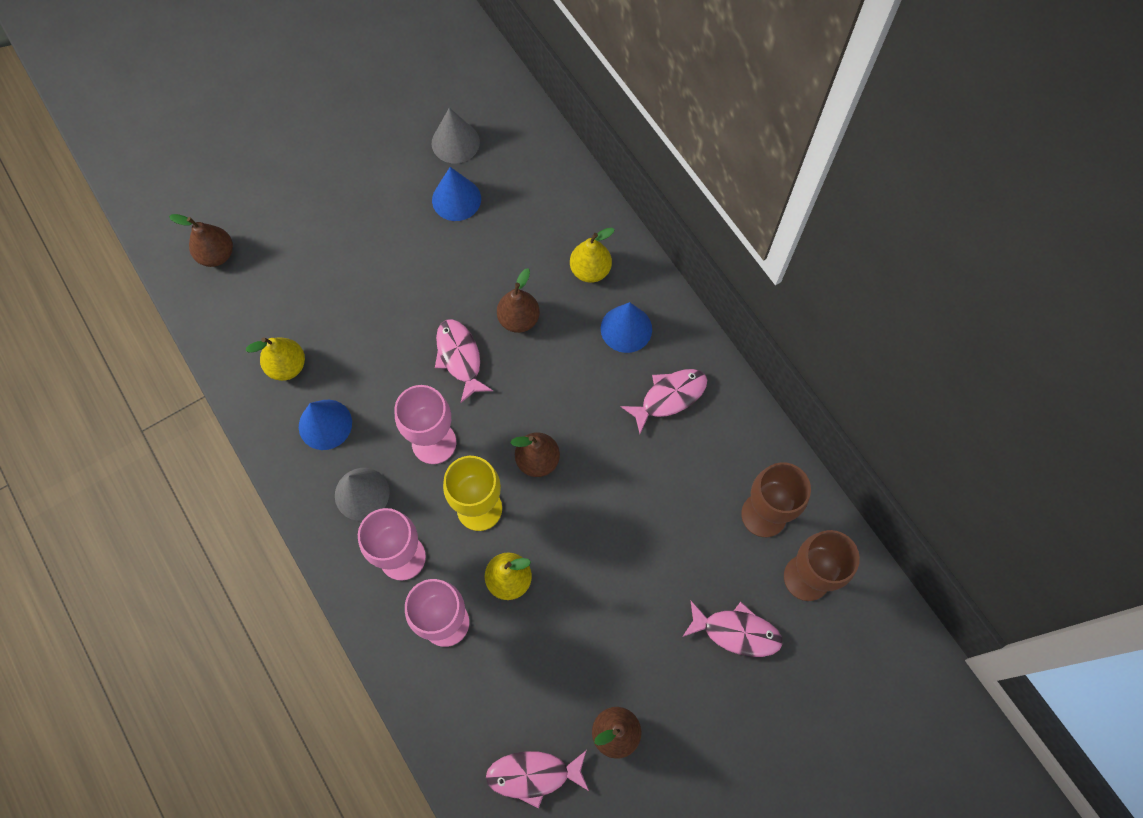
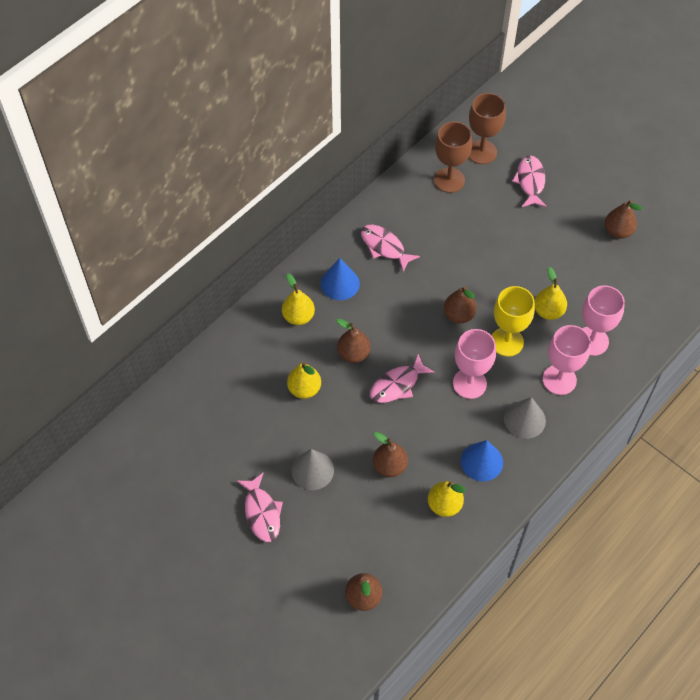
camera: 105 degrees left, 10 degrees down
(357, 320) = (389, 466): none -> brown pear
(455, 142) = (205, 441): grey cone -> grey cone (312, 470)
(456, 199) = (260, 425): blue cone -> none
(488, 254) = (304, 389): none -> yellow pear
(533, 775) = (662, 268): pink fish -> pink fish (262, 512)

